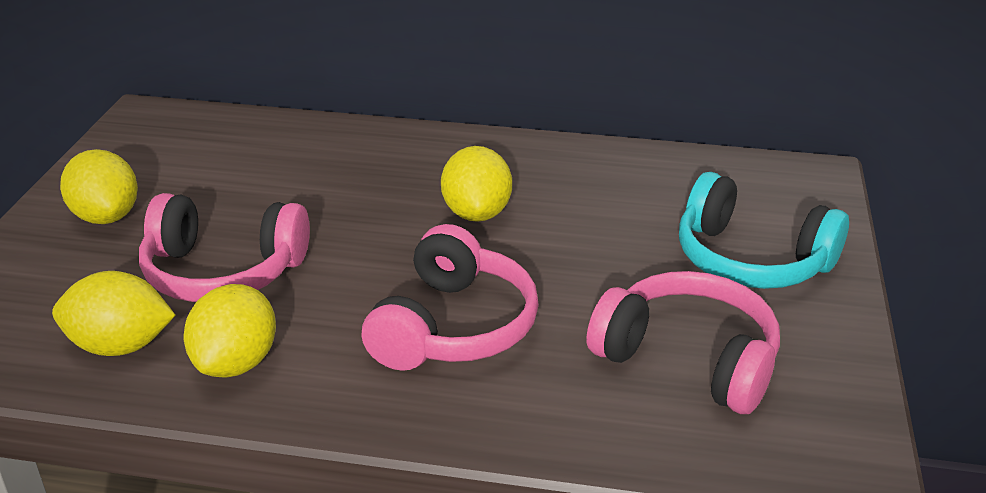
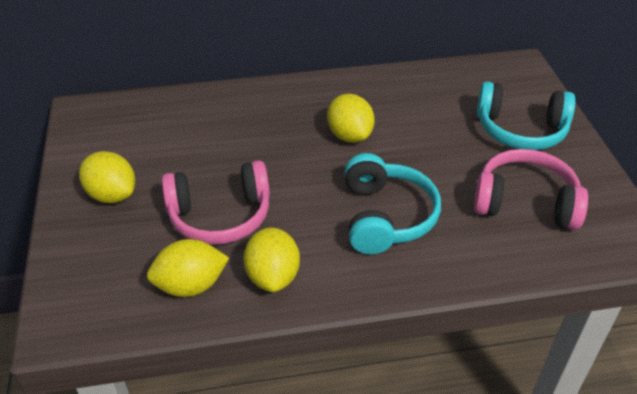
camera: 20 degrees left, 10 degrees up
(454, 327) = (386, 217): pink headphones -> turquoise headphones

